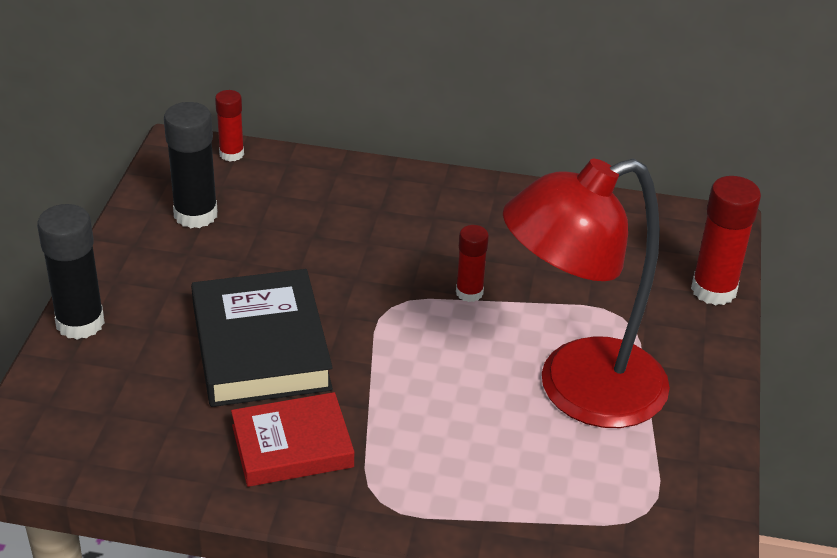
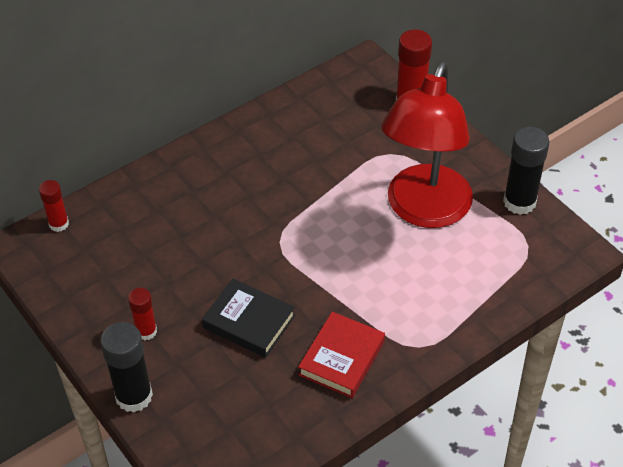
camera: 45 degrees left, 10 degrees up
(195, 214) = (97, 278): black glue stick -> black glue stick (519, 202)
(261, 347) = (249, 322): black book -> black book, size x0.67
(469, 293) = (305, 201): red glue stick -> red glue stick (146, 331)

